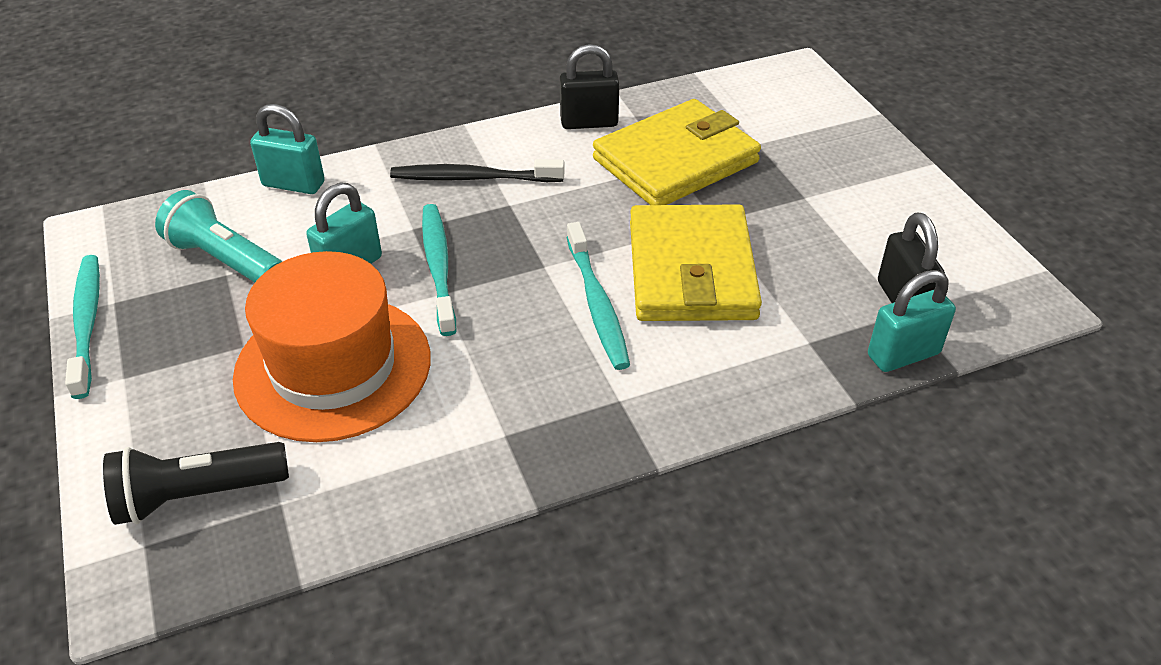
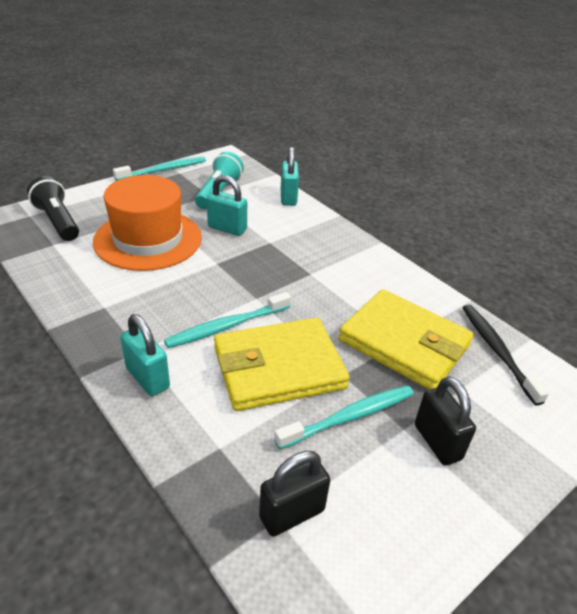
camera: 70 degrees right, 5 degrees down
(438, 267) = (238, 257): turquoise toothbrush -> turquoise toothbrush (349, 417)
(474, 178) = (328, 255): black toothbrush -> black toothbrush (497, 351)
(589, 122) = (420, 293): black padlock -> black padlock (437, 442)
(903, 354) = (219, 517): turquoise padlock -> turquoise padlock (148, 378)

